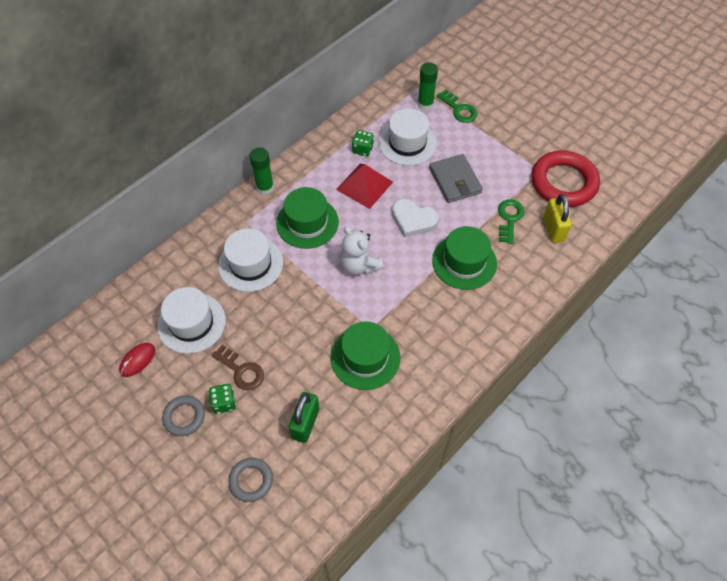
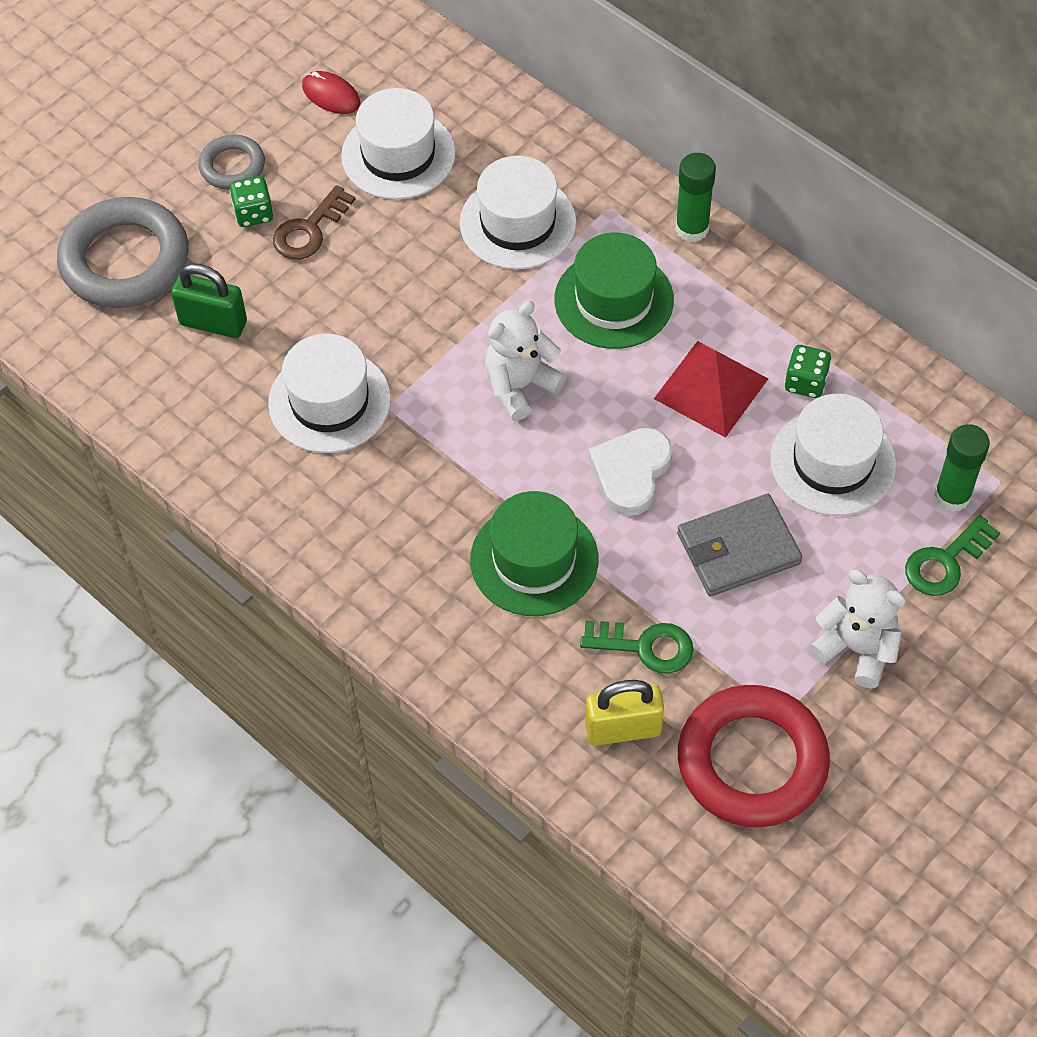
camera: 90 degrees right, 0 degrees up
(251, 480) = (125, 260): grey ring -> grey ring, size x1.92
(365, 357) = (329, 401): green hat -> white hat
(504, 142) = (856, 648): none -> white teddy bear

